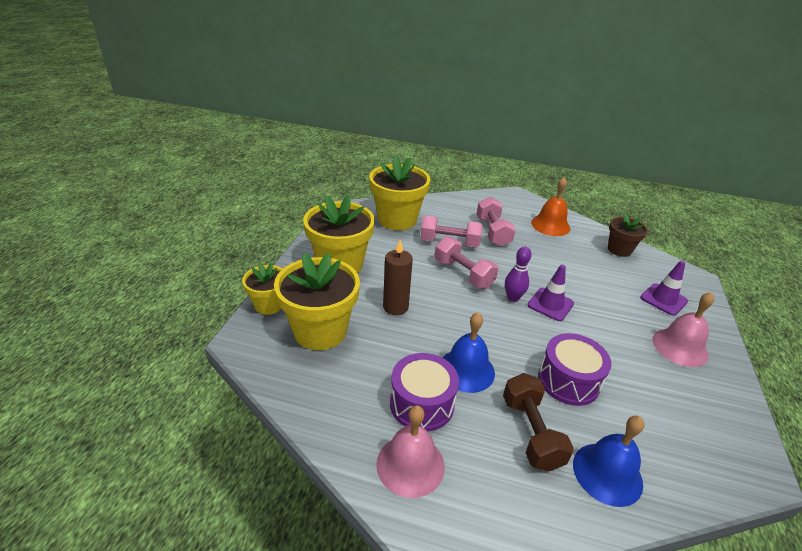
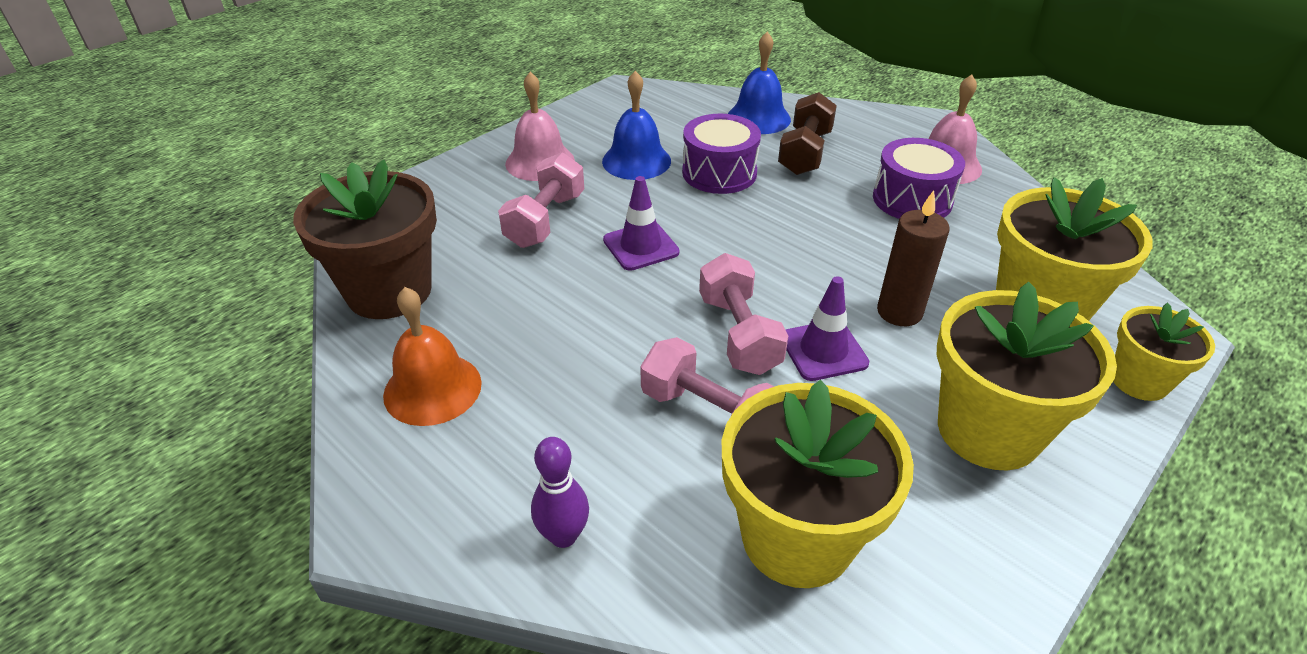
camera: 150 degrees left, 5 degrees up
(466, 370) = (836, 212): blue bell -> blue bell (636, 161)
(493, 232) = (585, 412): pink dumbbell -> pink dumbbell (545, 220)
(513, 298) = (689, 271): purple bowling pin -> purple bowling pin (563, 535)
(619, 250) = (389, 291): brown flower pot -> brown flower pot, size x1.75
(663, 299) = (463, 206): purple traffic cone -> purple traffic cone (823, 350)

